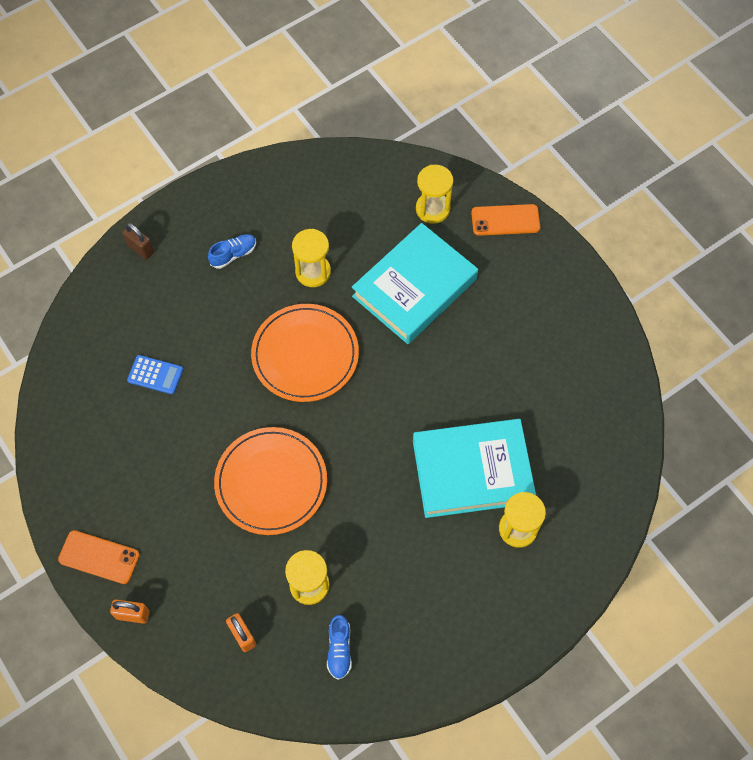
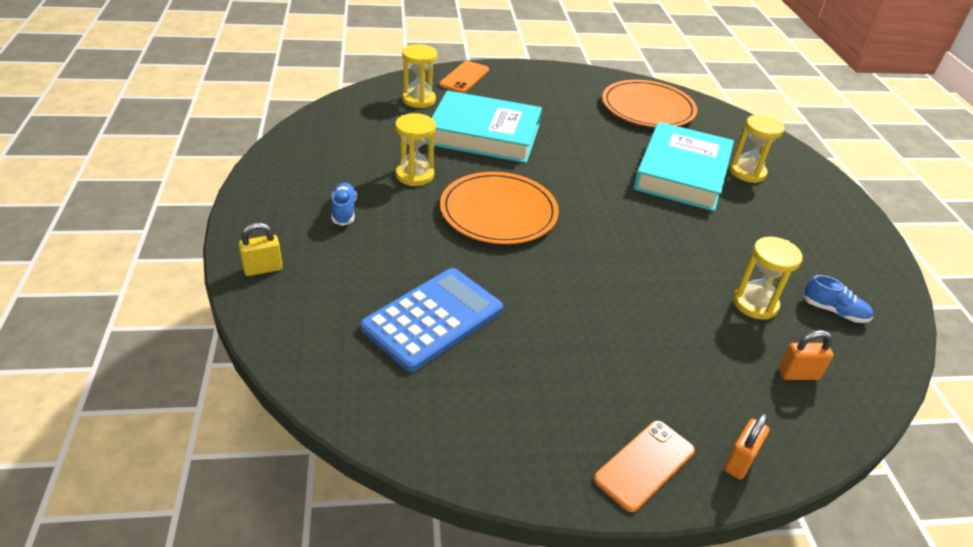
camera: 65 degrees left, 25 degrees down
(140, 249) = (263, 269): brown padlock -> yellow padlock
(155, 375) = (433, 319): blue calculator -> blue calculator, size x1.98
(271, 482) = (625, 285): orange plate -> orange plate (648, 108)
(414, 287) = (484, 134): turquoise book -> turquoise book turned 60 degrees counterclockwise

